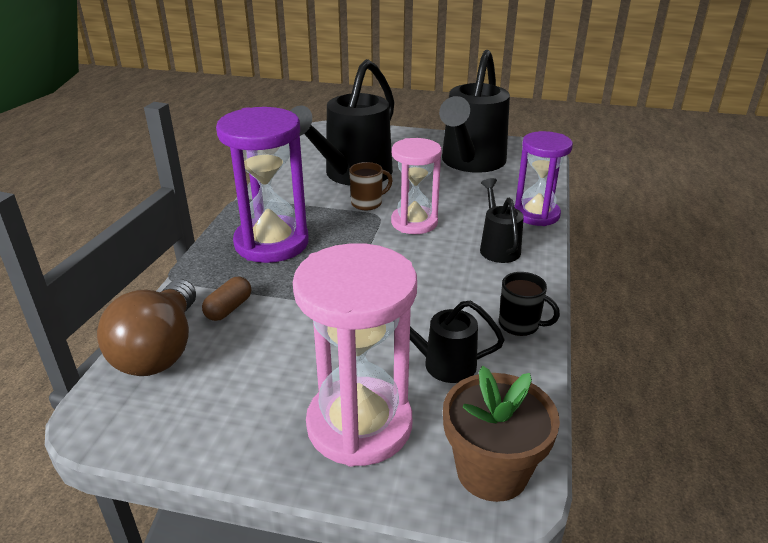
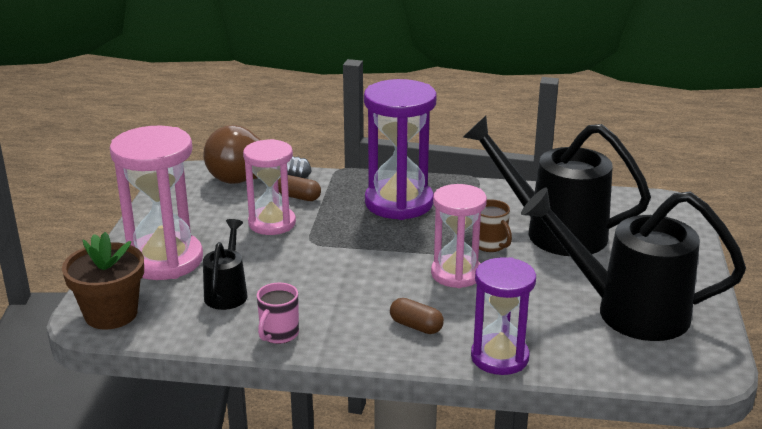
camera: 85 degrees right, 5 degrees down
(287, 330) = (272, 223): none -> pink hourglass
(498, 247) = (416, 326): black watering can -> brown capsule
(520, 325) = (278, 334): black mug -> pink mug

